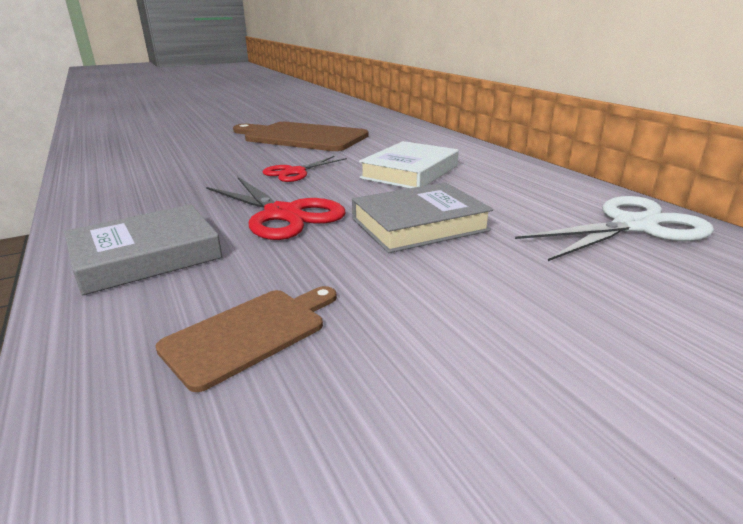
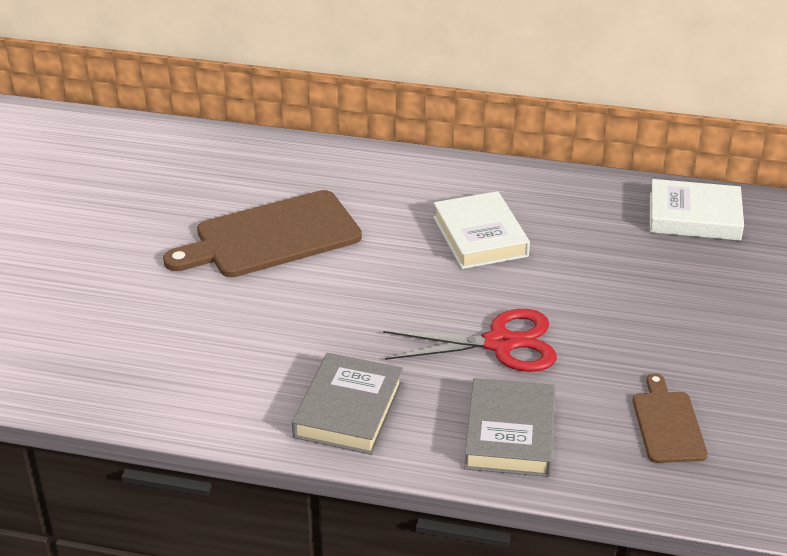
camera: 50 degrees left, 10 degrees up
(295, 172) = (397, 293): red scissors -> none
(419, 225) = (594, 294): grey book -> grey book (348, 410)
(633, 226) = (694, 217): white scissors -> white book

